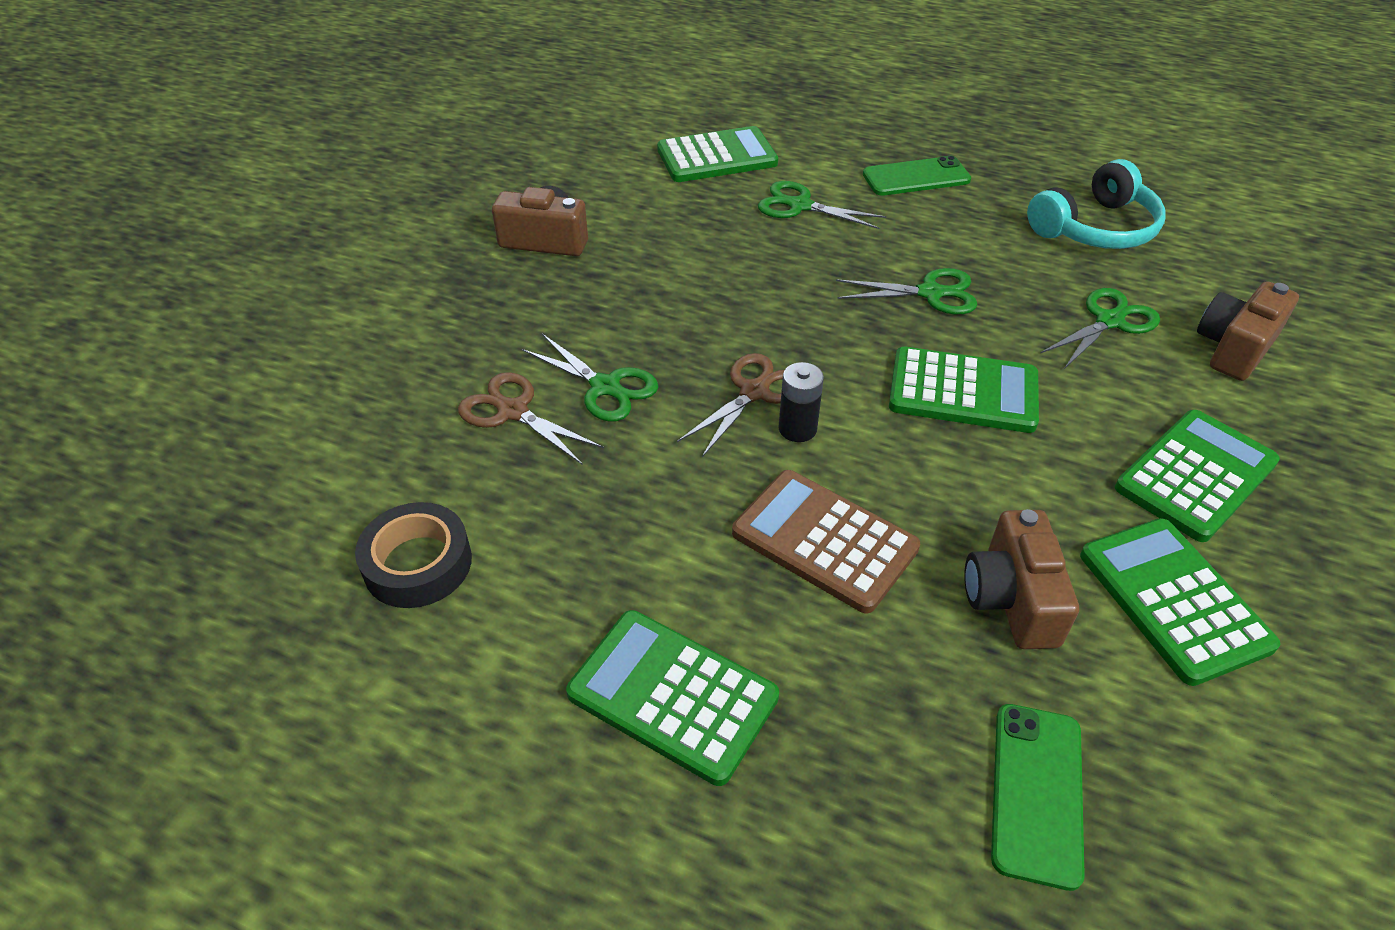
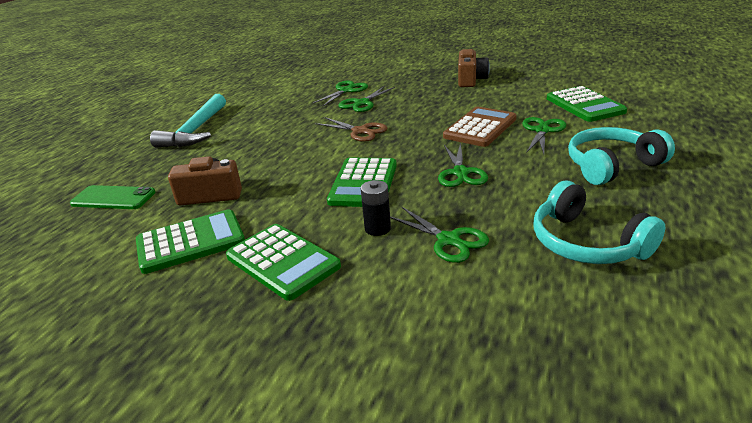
camera: 90 degrees right, 15 degrees down
(418, 563) = (269, 89): black tape -> none
(512, 411) = (346, 90): brown scissors -> green scissors
(672, 696) = (195, 131): green calculator -> turquoise hammer
(797, 429) = (333, 142): black battery -> black battery (377, 228)
(824, 541) = (260, 152): brown calculator -> brown calculator (480, 128)
(916, 177) = (611, 166): green phone -> turquoise headphones
(1234, 348) = (427, 301): brown camera -> none

